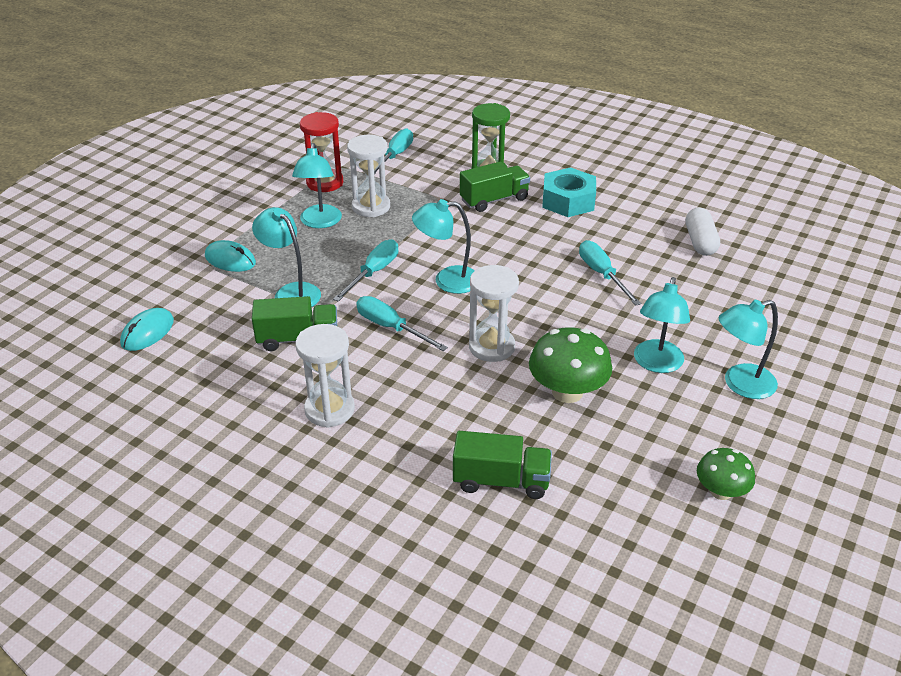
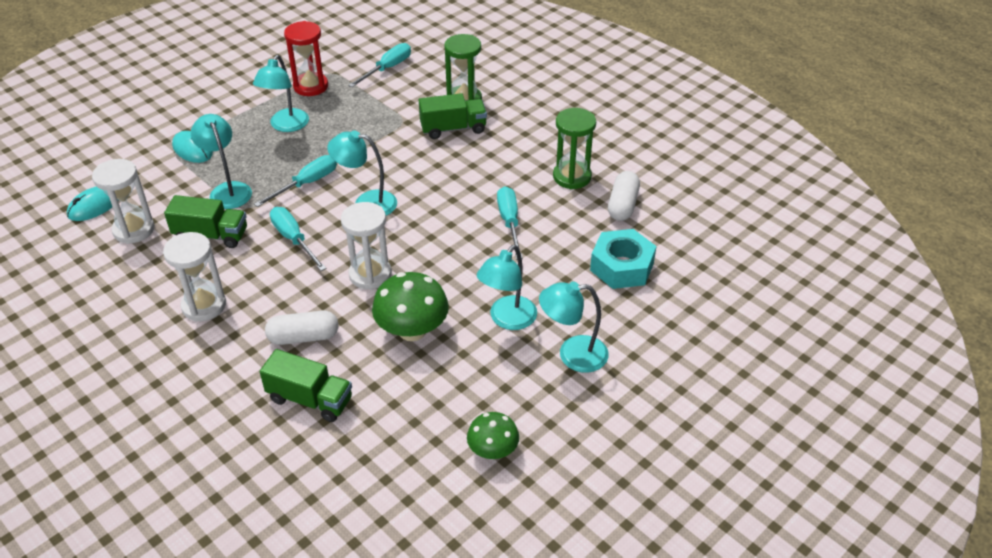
camera: 15 degrees right, 5 degrees up
(371, 207) = (338, 117): white hourglass -> white hourglass (134, 230)
(457, 420) = (303, 337): none -> white capsule
(568, 201) = (521, 141): turquoise nut -> turquoise nut (622, 267)
(636, 225) = (572, 177): none -> green hourglass

